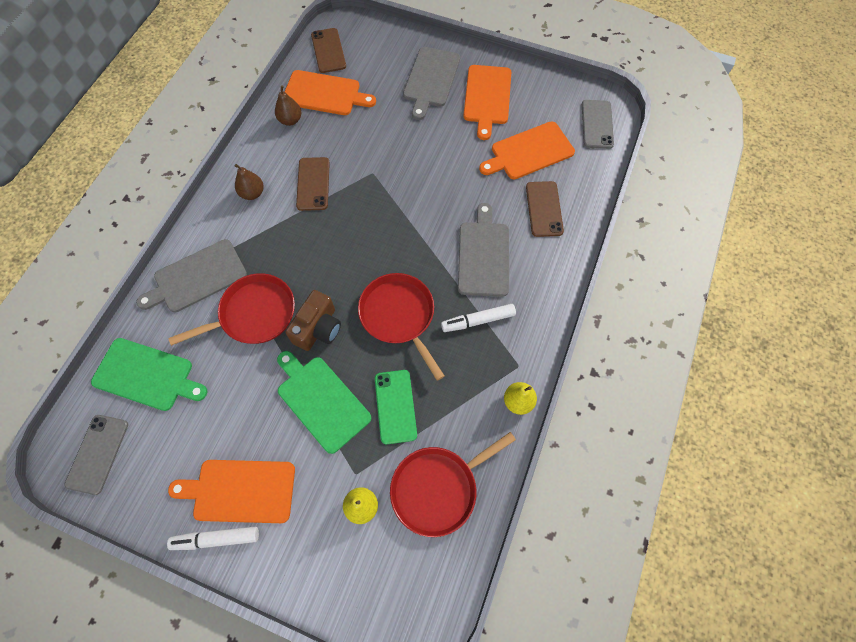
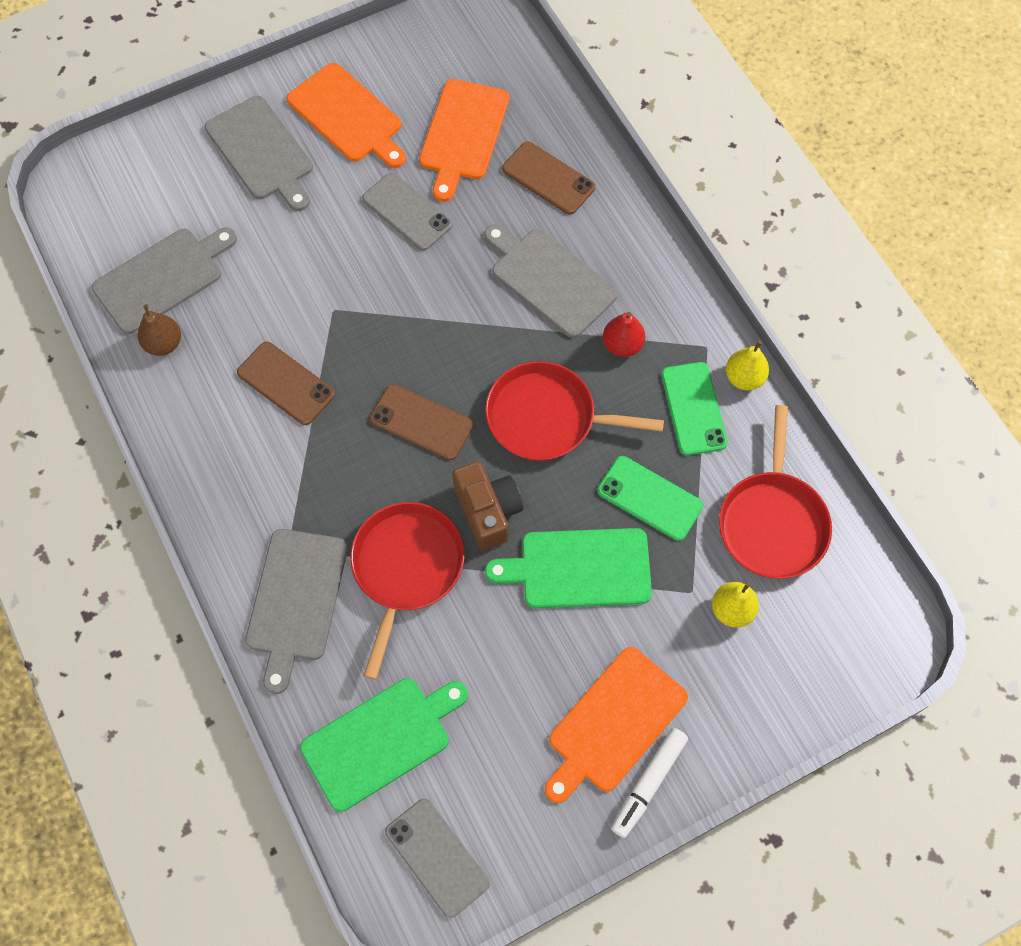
camera: 50 degrees left, 0 degrees up
(252, 193) = (233, 459): brown pear -> none
(324, 94) = (162, 278): orange cutting board -> grey cutting board
(328, 51) = (97, 227): brown phone -> brown phone (421, 422)
(473, 388) = (693, 408): none -> green phone
(478, 320) = (622, 345): white marker -> red pear
(597, 124) = (492, 43): grey phone -> grey phone (407, 212)

